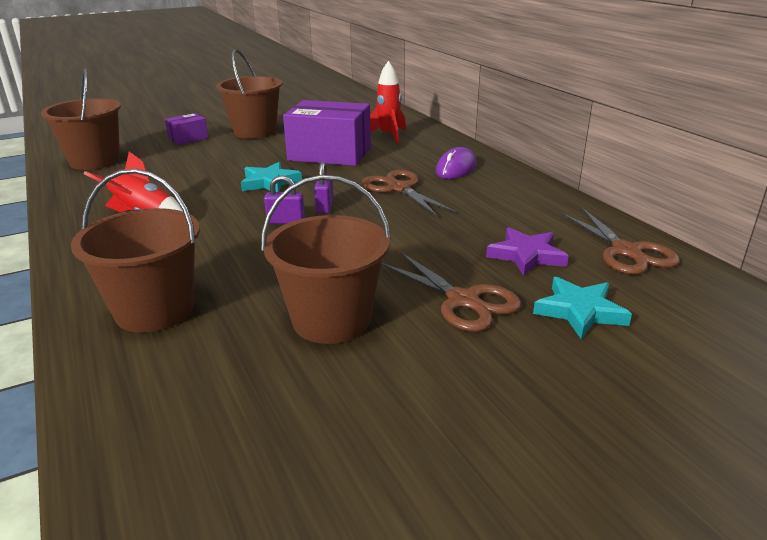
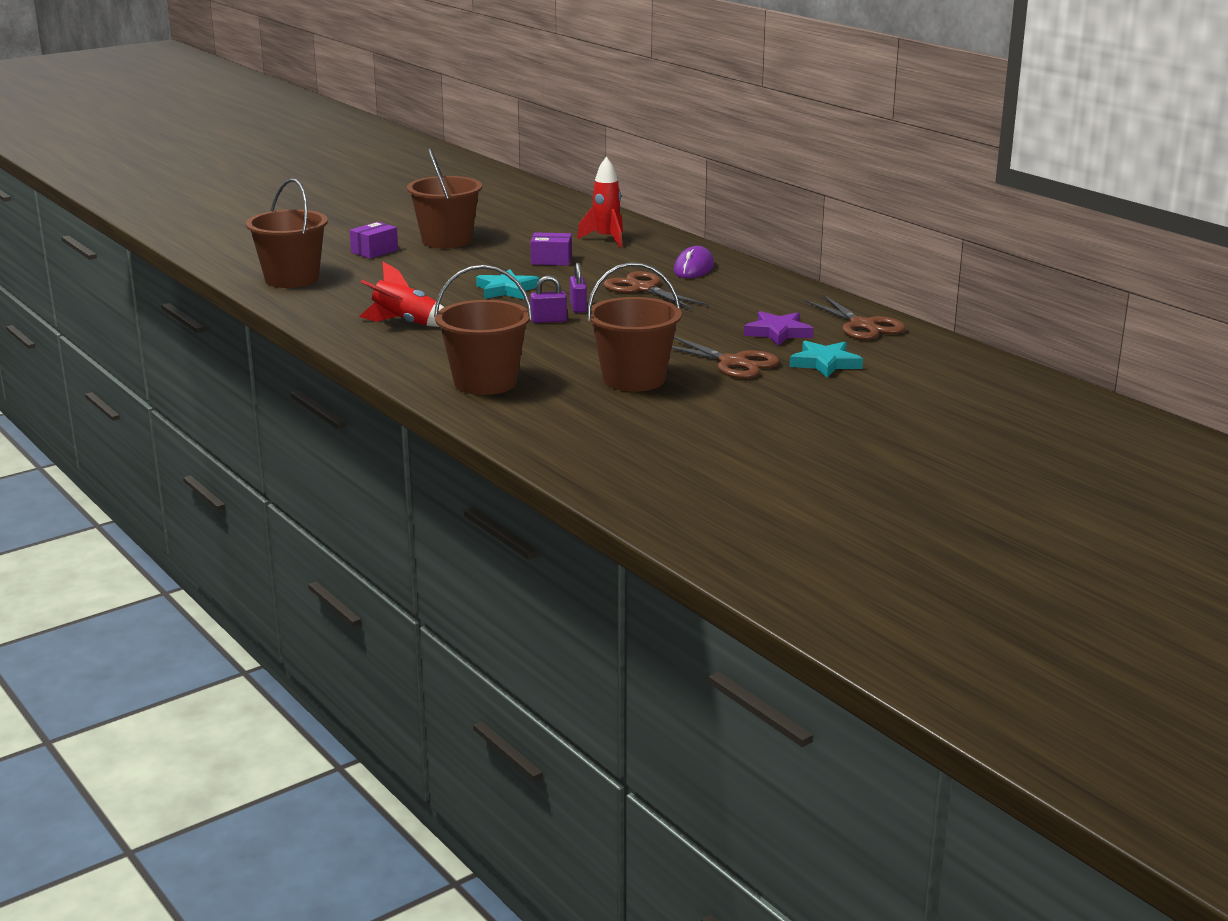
camera: 10 degrees left, 5 degrees down
(329, 154) = (551, 260): purple box -> purple box, size x0.48

